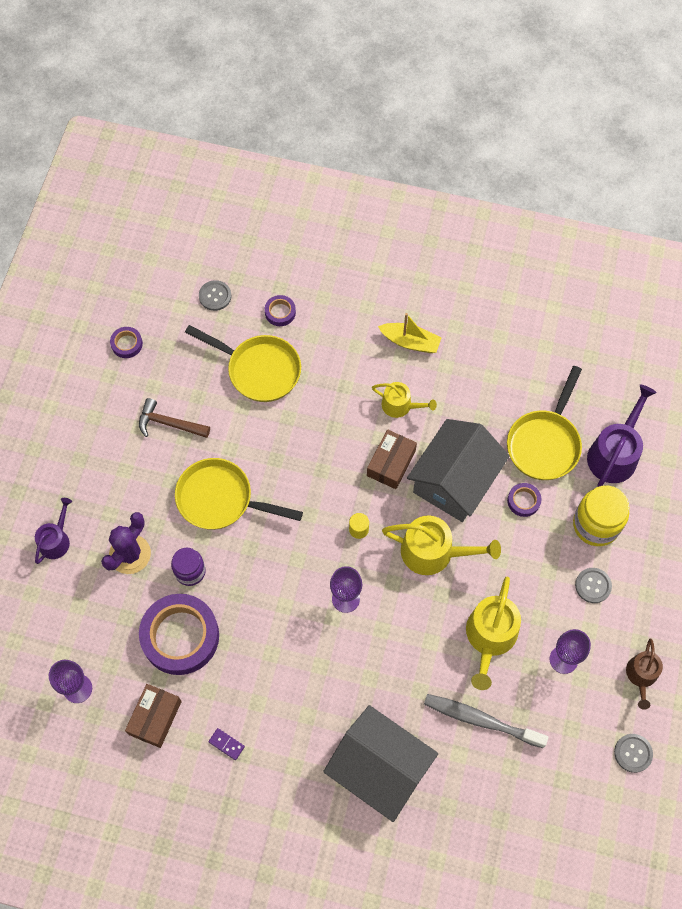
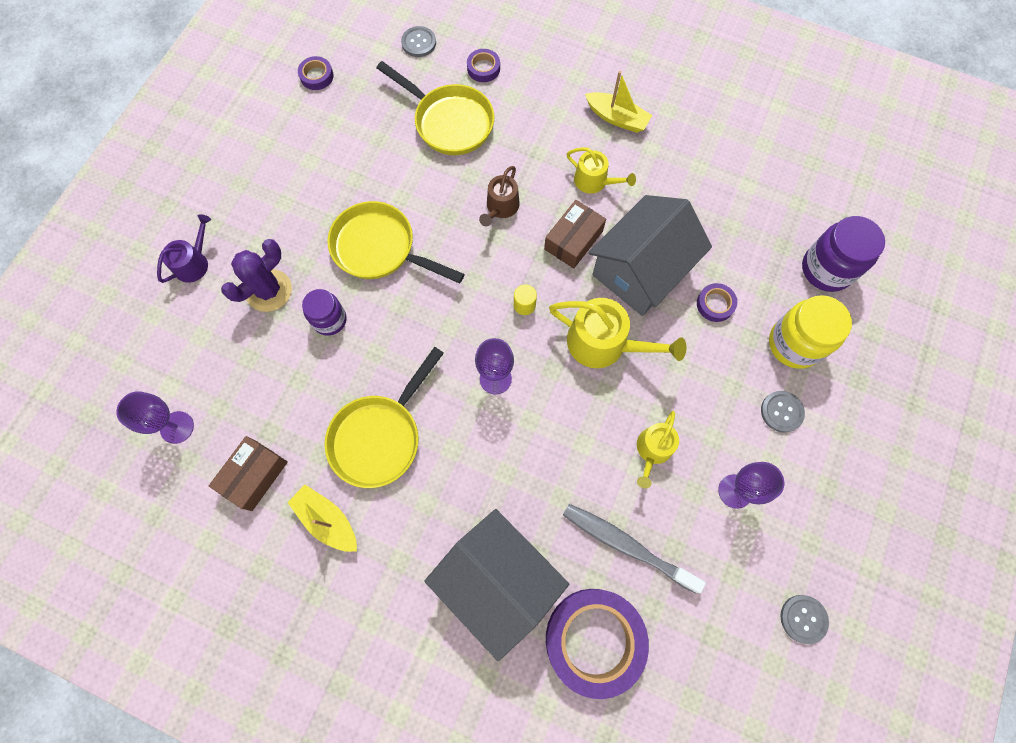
camera: 10 degrees right, 5 degrees up
(169, 423) = (342, 162): brown hammer -> none
(180, 636) = (303, 389): purple tape -> purple tape (594, 640)
(226, 744) = (327, 520): purple domino -> yellow boat
(490, 637) = (653, 450): yellow watering can -> yellow watering can, size x0.61
(545, 443) = (748, 245): yellow pan -> yellow pan (380, 436)
(614, 453) = (826, 269): purple watering can -> purple jar
(641, 676) = (825, 527): brown watering can -> brown watering can (501, 207)

